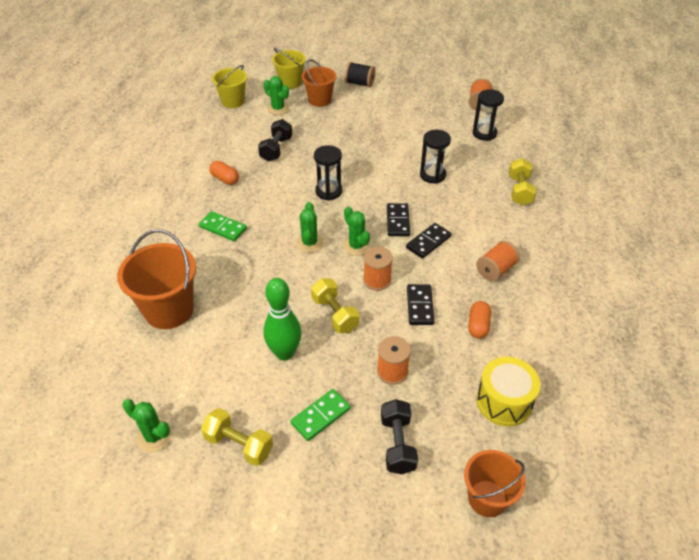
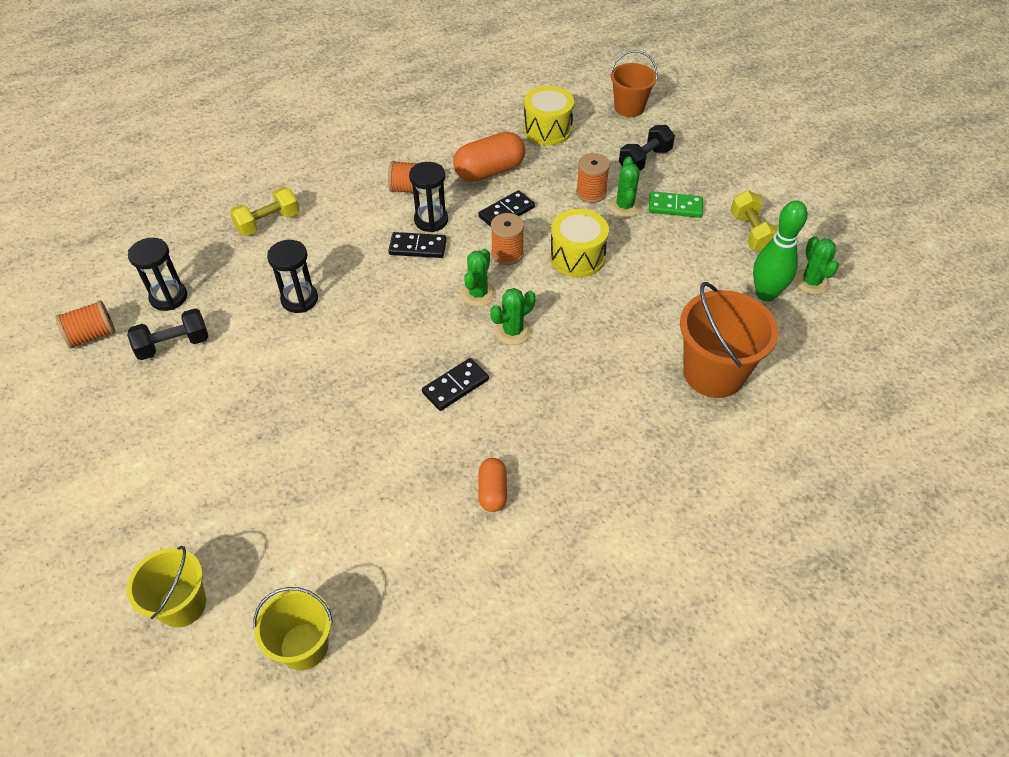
camera: 130 degrees left, 5 degrees up
(223, 228) = (571, 421): green domino -> none
(276, 149) = (380, 484): black dumbbell -> black dumbbell (174, 345)
(278, 109) = (277, 561): green cactus -> green cactus (624, 206)
(284, 353) = (652, 261): green bowling pin -> green bowling pin (765, 294)
(319, 100) = (210, 522): orange bucket -> none
(328, 191) = (415, 370): black hourglass -> black hourglass (431, 220)
(335, 314) = (577, 257): yellow dumbbell -> yellow drum
(360, 83) = (120, 502): black spool -> none
(398, 221) = (409, 284): black domino -> black domino (455, 386)
(478, 326) = (489, 171): orange capsule -> orange capsule, size x1.77

